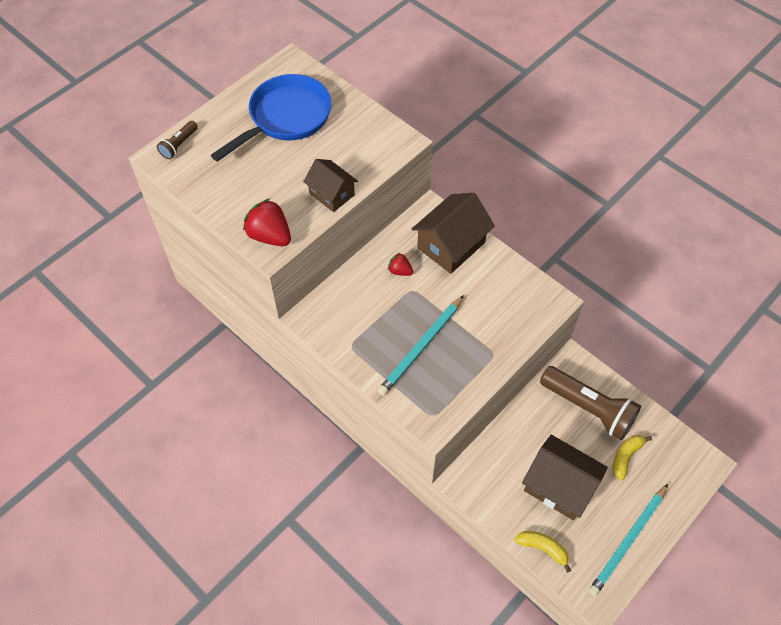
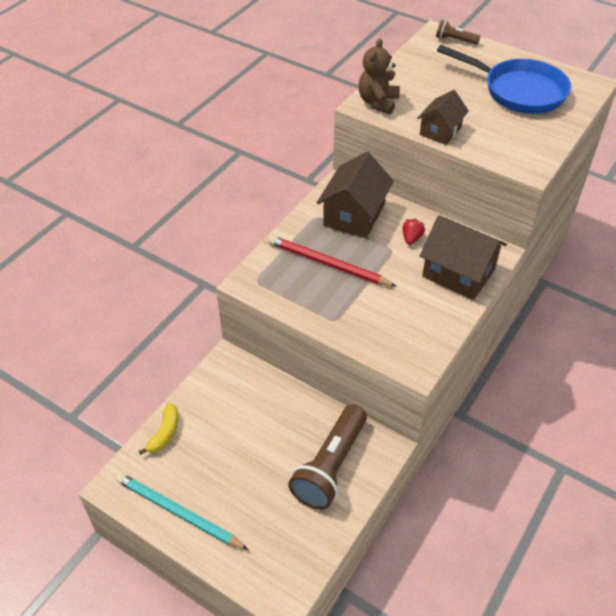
camera: 80 degrees right, 10 degrees down
(270, 236) = (378, 102): red strawberry -> brown teddy bear
(421, 347) = (328, 264): turquoise pencil -> red pencil
(559, 486) = (233, 443): brown house -> brown house (354, 215)
(626, 457) = (277, 507): yellow banana -> none

